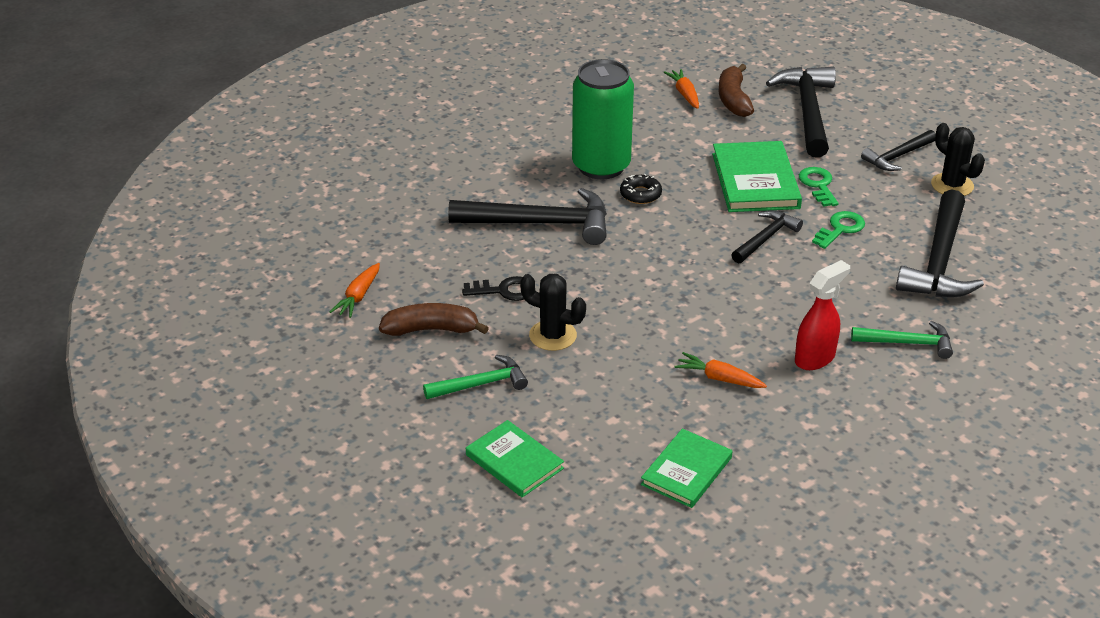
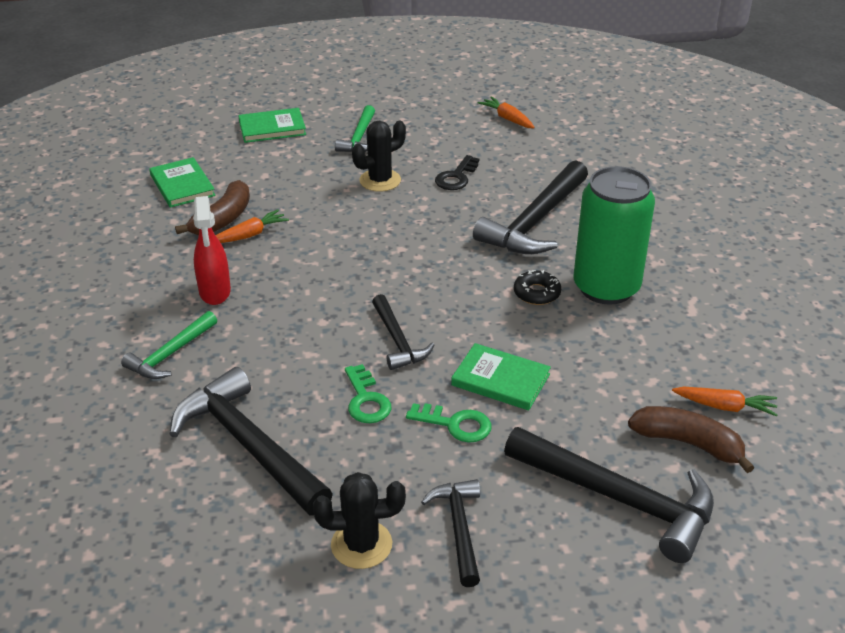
camera: 120 degrees right, 0 degrees up
(431, 329) = (439, 136): brown banana -> brown banana (222, 219)
(755, 181) = (500, 380): green book -> green book, size x0.65

